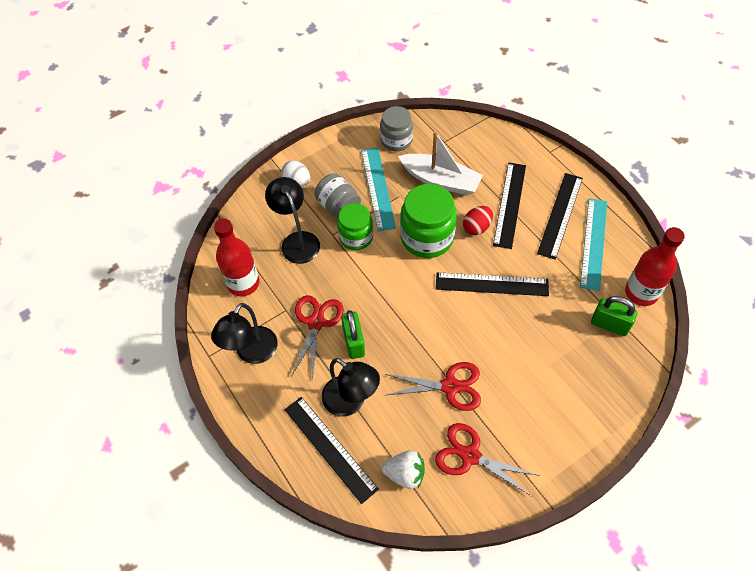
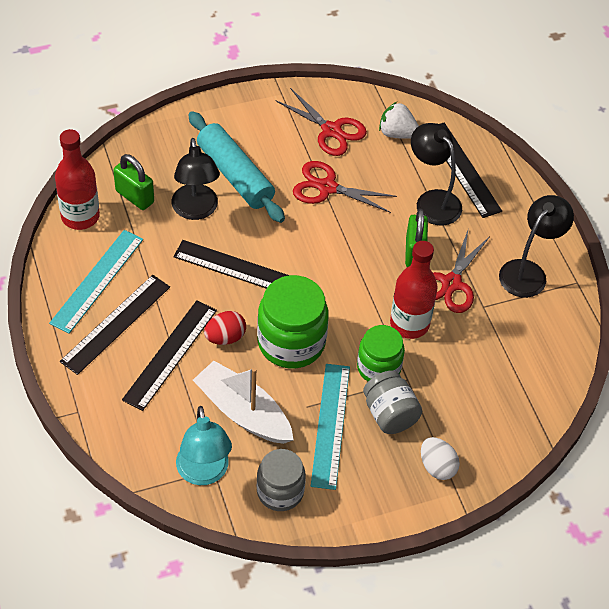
camera: 170 degrees left, 5 degrees down
(243, 283) = (529, 349): red bottle -> red bottle (409, 324)
(297, 241) = (454, 383): black lamp -> black lamp (196, 210)
(449, 138) = (204, 473): none -> turquoise lamp
(536, 374) = (235, 175): none -> turquoise rolling pin

